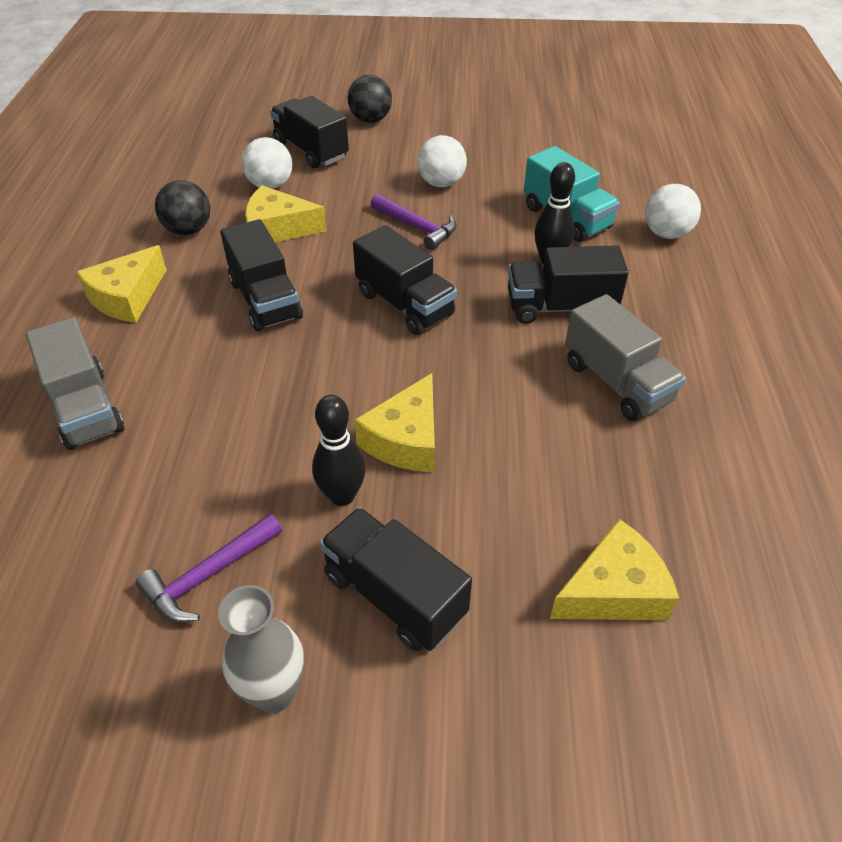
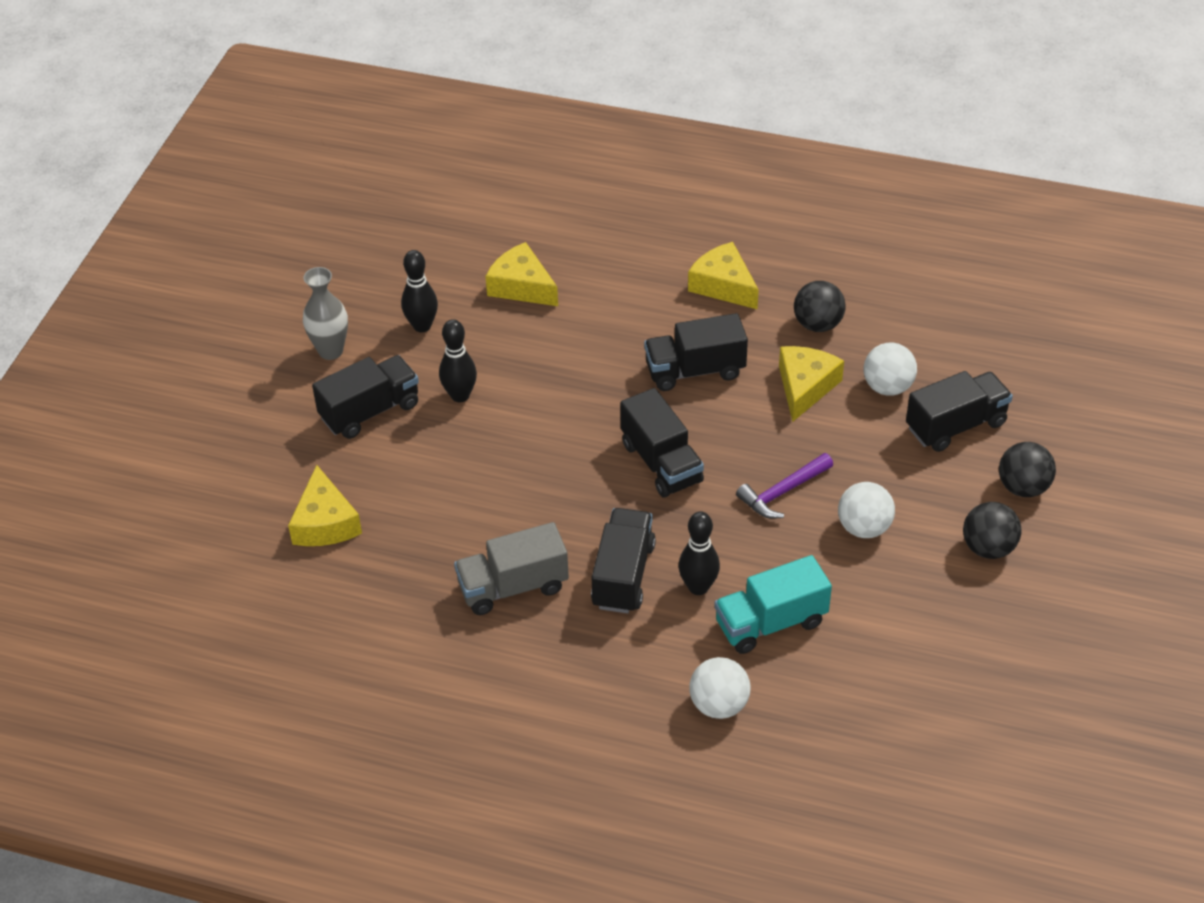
camera: 105 degrees right, 0 degrees up
(85, 408) = (595, 266): grey truck -> none
(208, 575) = (422, 326): purple hammer -> black bowling pin
(405, 304) = (661, 463): black truck -> black truck turned 90 degrees counterclockwise
(406, 439) = (499, 438): yellow cheese -> yellow cheese (521, 286)
(438, 130) = (988, 548): none -> black ball

